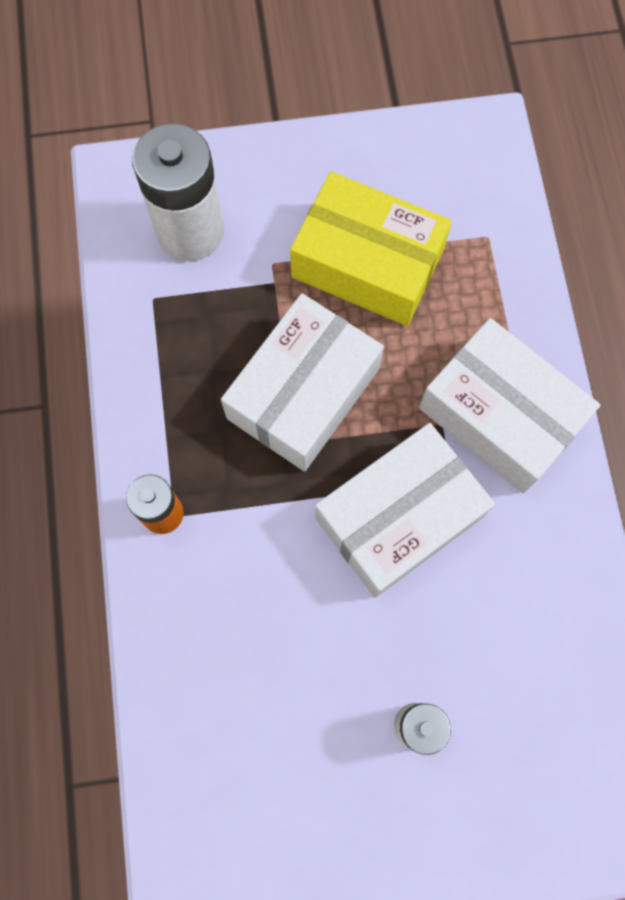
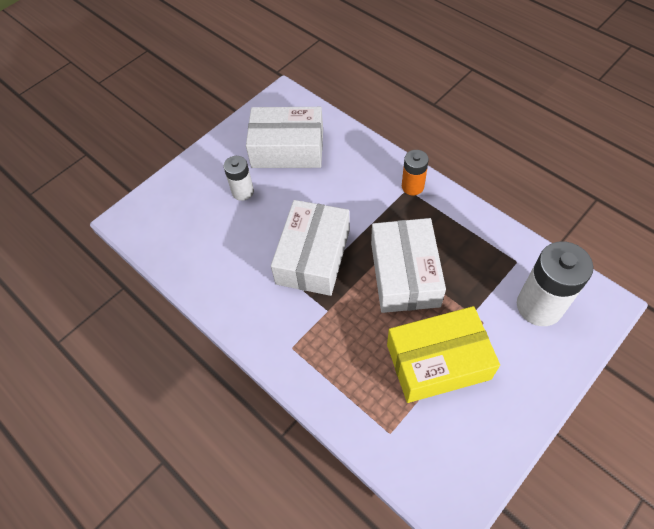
camera: 145 degrees right, 15 degrees down
(499, 416) = (303, 335): white box -> white box (287, 148)

